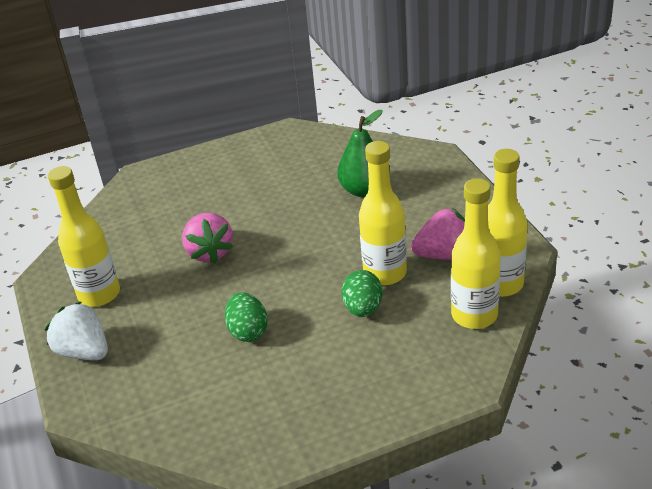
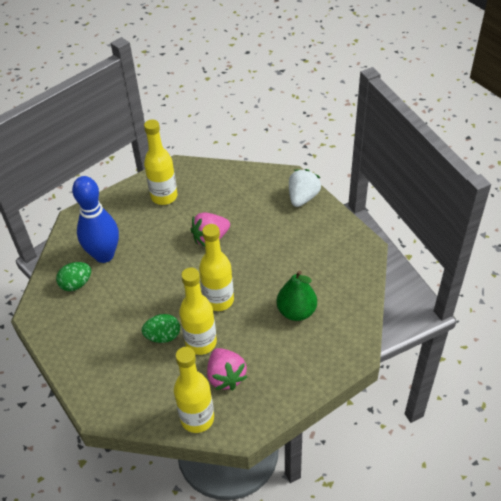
camera: 75 degrees right, 10 degrees up
(84, 351) = (115, 206): white strawberry -> white strawberry (303, 198)
(182, 368) = (104, 255): none -> blue bowling pin
(248, 331) = (137, 279): green egg -> green egg (76, 284)
(474, 315) = (162, 405): yellow bottle -> yellow bottle (219, 300)

